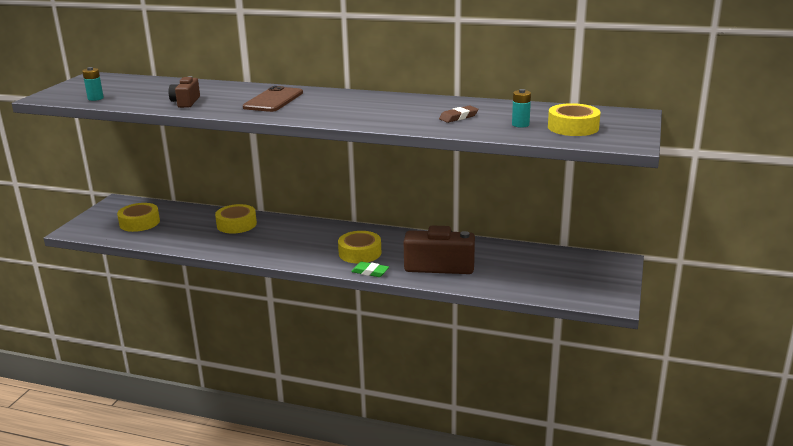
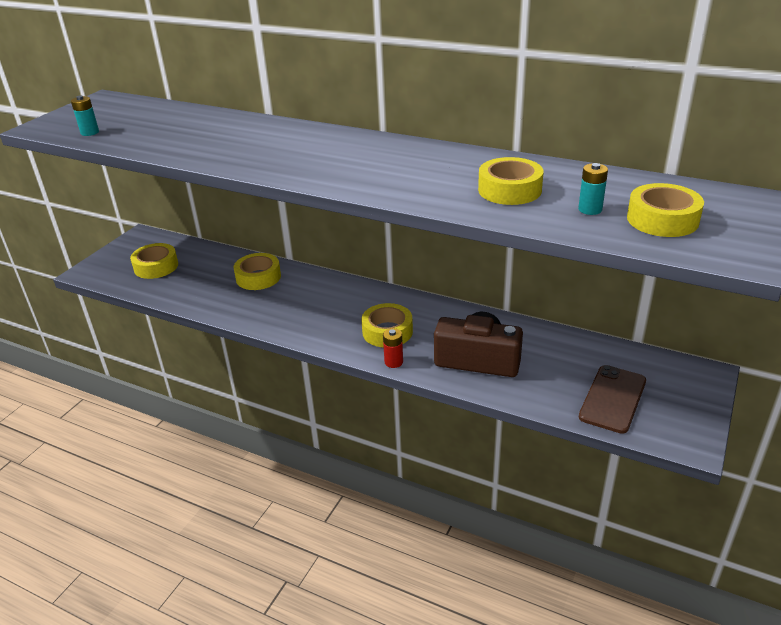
camera: 10 degrees right, 10 degrees up
(186, 102) = (186, 144): brown camera -> none
(273, 100) = (288, 146): brown phone -> brown phone (612, 399)
(370, 272) = (393, 362): green eraser -> red battery
(458, 117) = (509, 190): brown eraser -> yellow tape

